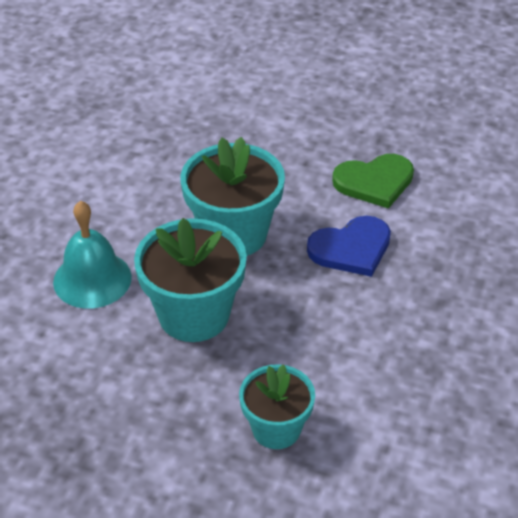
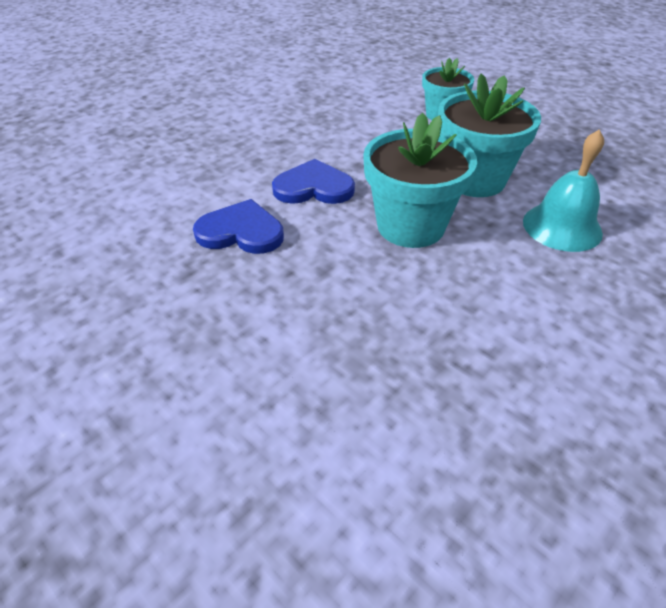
camera: 155 degrees left, 0 degrees up
(374, 182) = (241, 232): green heart -> blue heart

